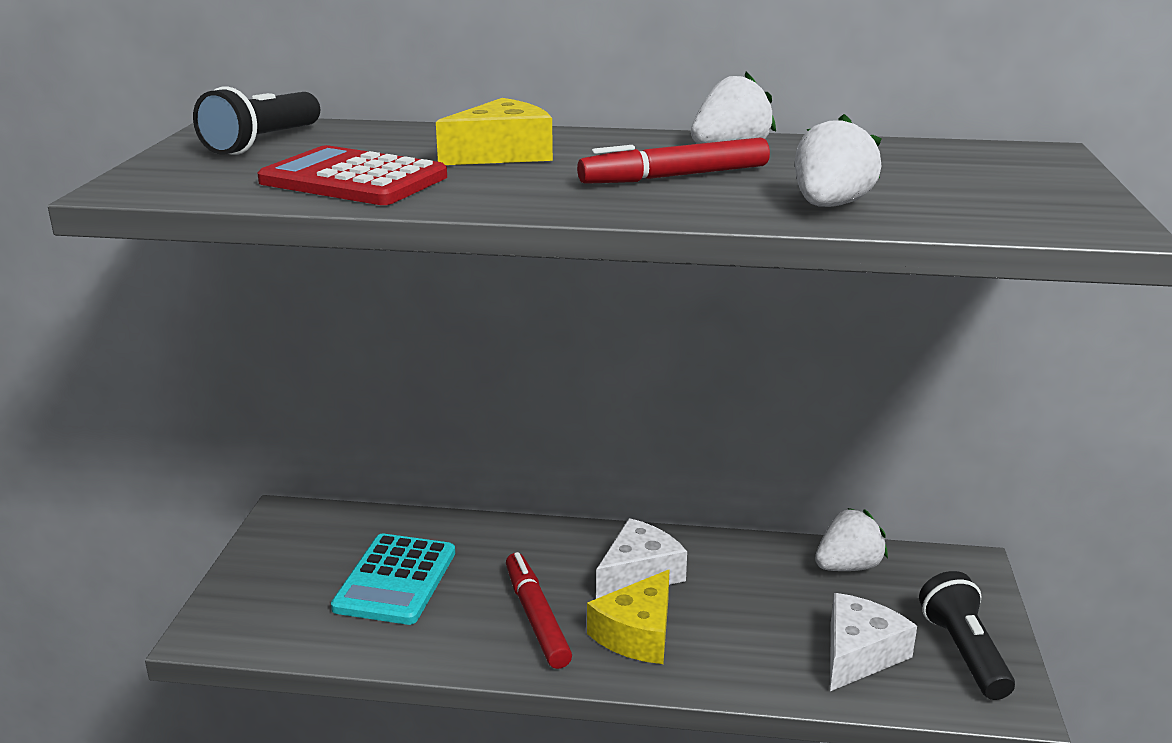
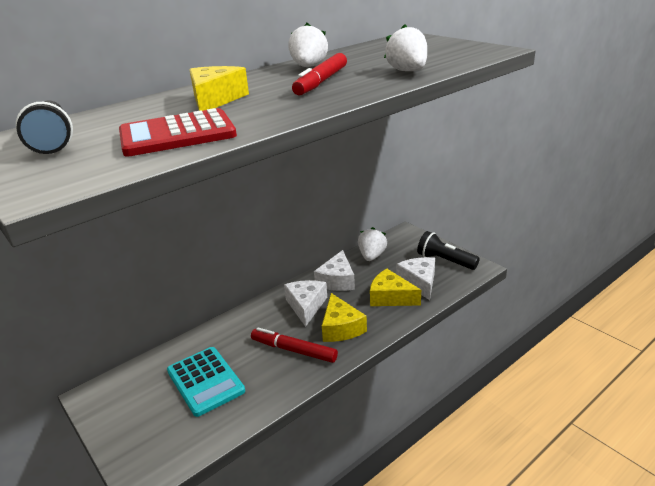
camera: 45 degrees left, 5 degrees up
(737, 568) = (337, 280): none -> white cheese
(775, 644) = (390, 297): none -> yellow cheese

